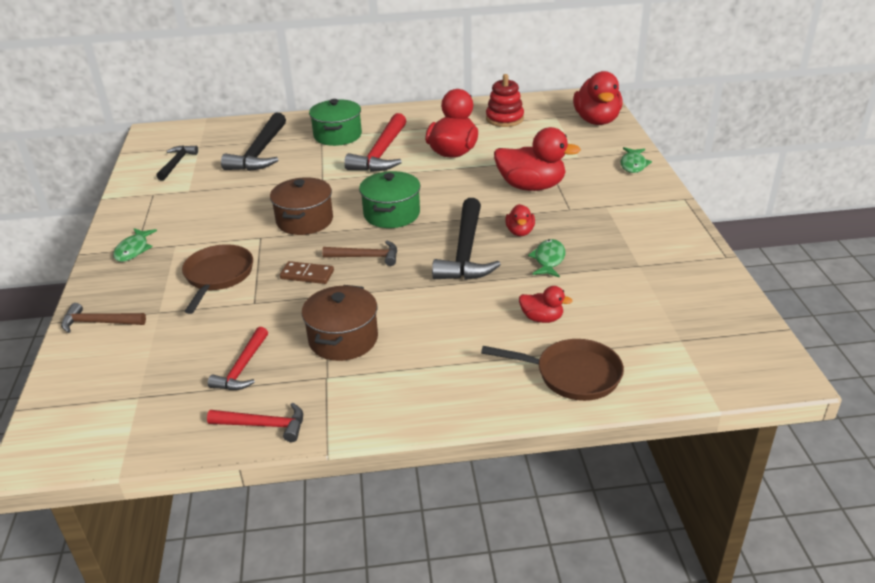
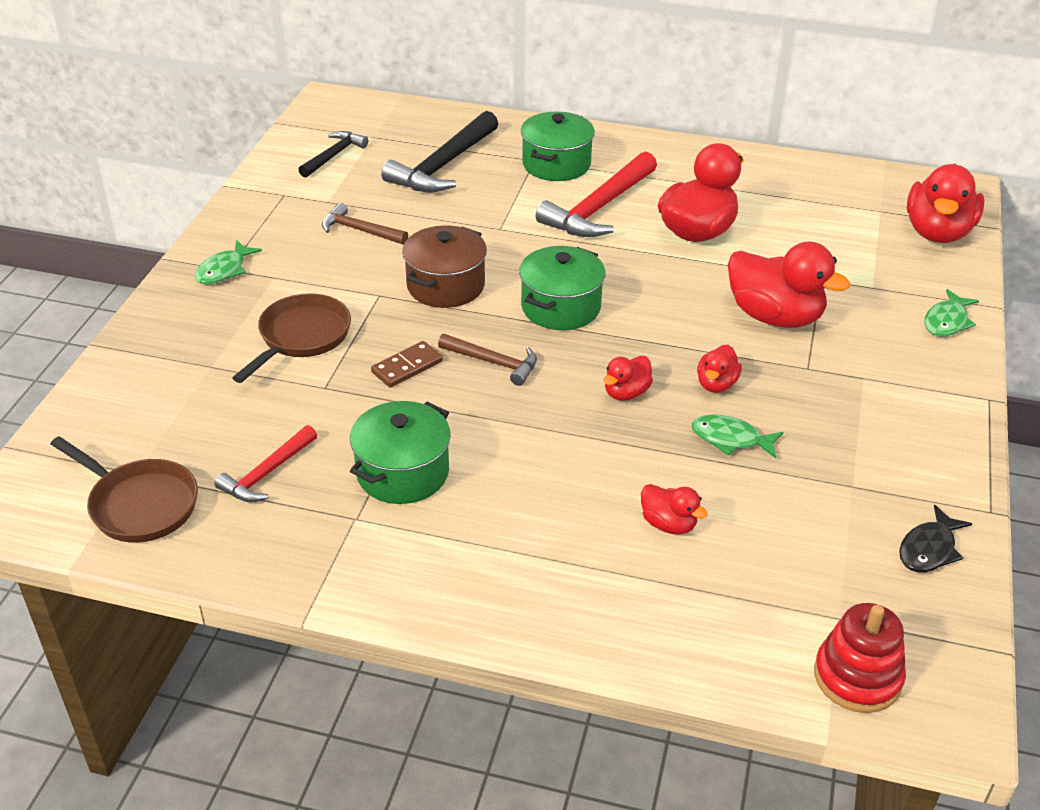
camera: 20 degrees right, 5 degrees up
(99, 323) = (140, 360): brown hammer -> brown hammer (360, 230)
(263, 425) = (252, 558): red hammer -> none
(307, 275) = (407, 367): brown domino -> brown domino turned 75 degrees counterclockwise
(343, 339) = (402, 472): brown pot -> green pot
(466, 251) = (626, 393): black hammer -> red duck
(504, 119) = (802, 195): red stacking toy -> red stacking toy (857, 677)
(549, 260) = (730, 439): green fish -> green fish turned 105 degrees counterclockwise
(572, 375) = (660, 619): brown pan -> brown pan (139, 505)
(706, 286) = (929, 549): none -> black fish

